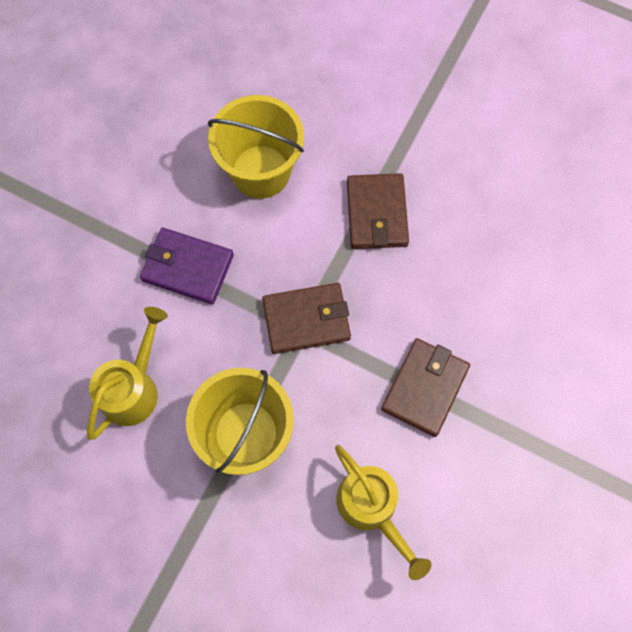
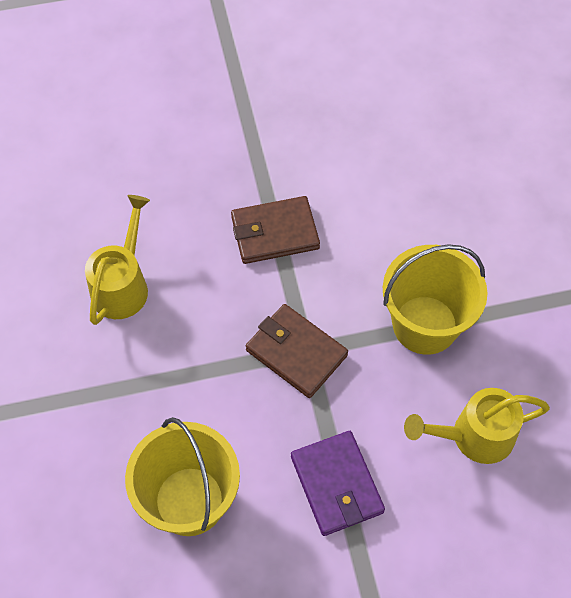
camera: 130 degrees left, 10 degrees down
(372, 509) = (394, 205): yellow watering can -> yellow watering can (123, 284)
(376, 213) = (151, 371): brown wallet -> none

